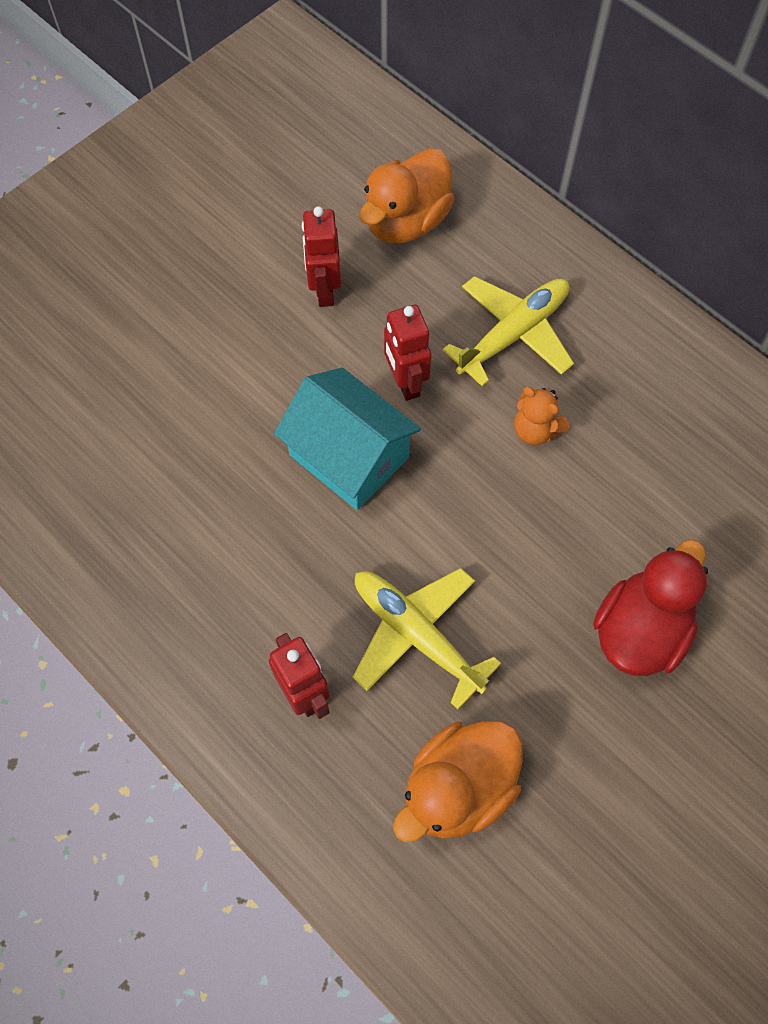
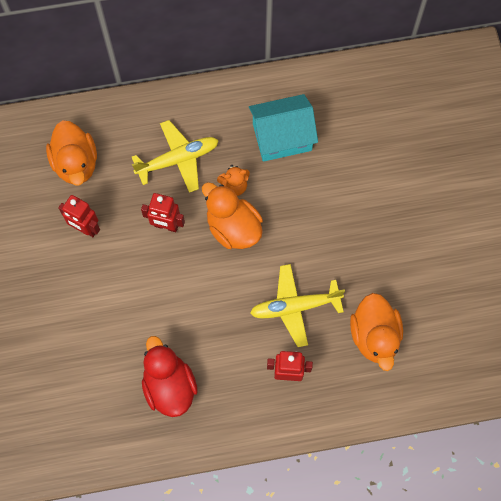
camera: 55 degrees left, 5 degrees up
(349, 456) = (185, 277): turquoise house -> turquoise house (282, 137)
(471, 470) = (233, 228): none -> orange duck
(513, 334) = (177, 160): yellow plane -> yellow plane turned 75 degrees clockwise
(640, 630) = (359, 212): red duck -> red duck (169, 386)

